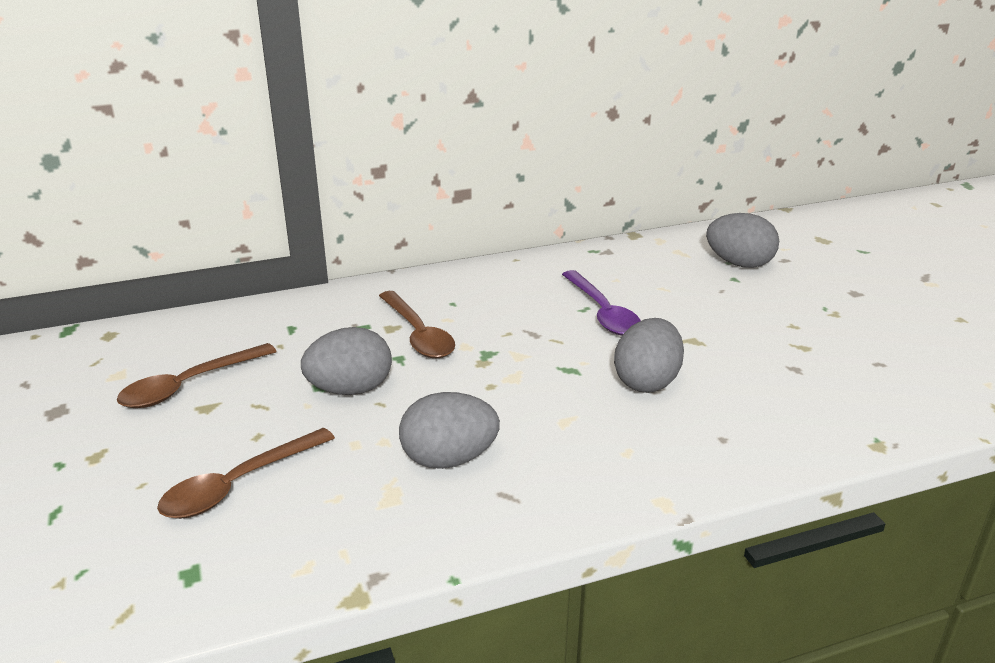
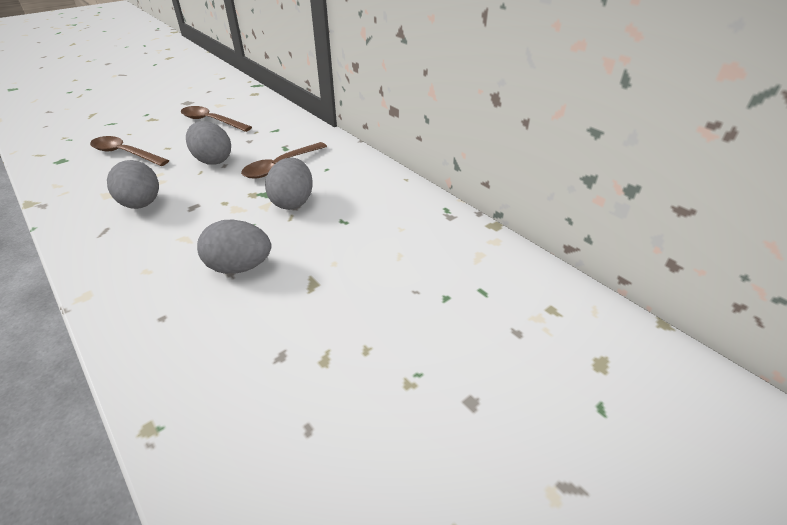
camera: 70 degrees right, 10 degrees up
(603, 313) = (339, 230): purple spoon -> none
(739, 264) = (480, 297): grey egg -> grey egg (293, 202)

